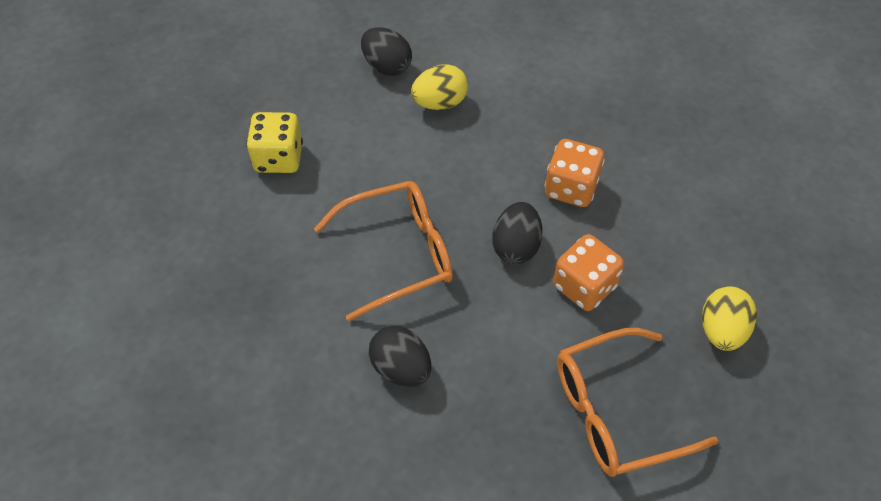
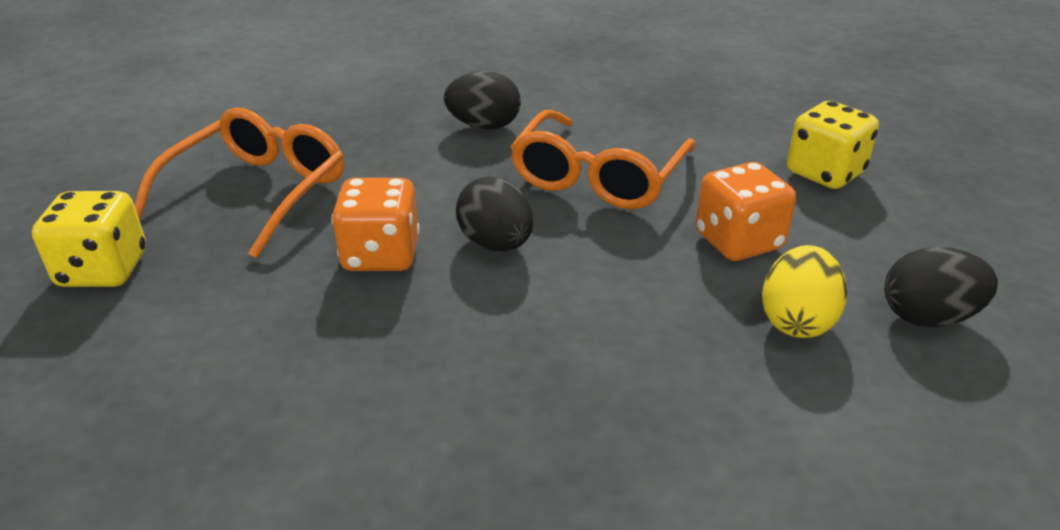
camera: 135 degrees right, 20 degrees down
(571, 188) = (505, 335): orange dice -> orange dice (738, 241)
(721, 330) = (174, 306): yellow egg -> none
(752, 399) = (103, 270): none -> yellow dice

